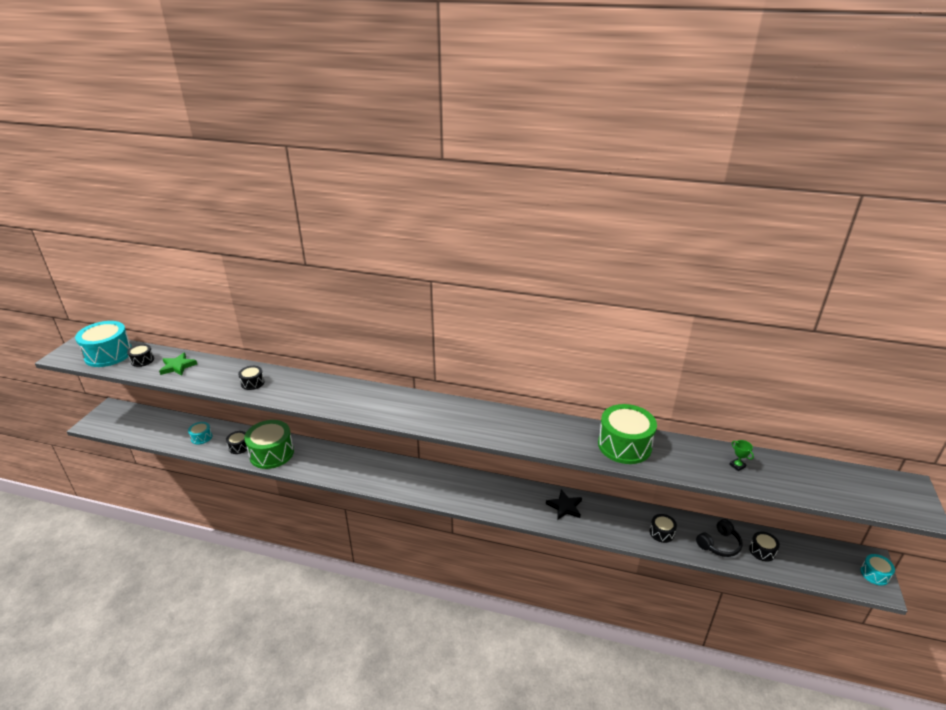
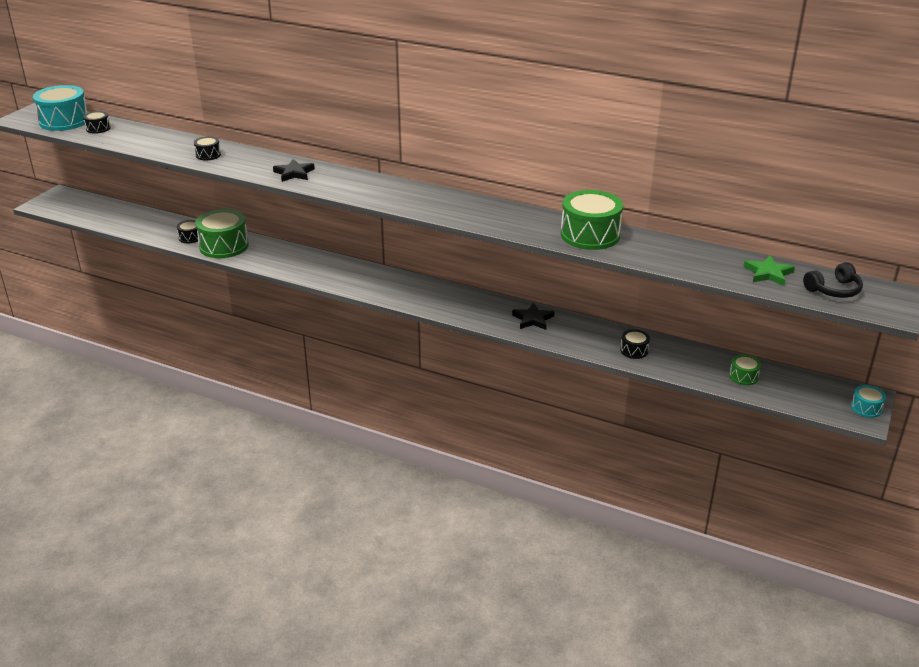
camera: 10 degrees right, 0 degrees up
(177, 366) = (133, 136): green star -> green star (768, 273)
(201, 437) = (152, 226): turquoise drum -> none
(337, 397) = (294, 173): none -> black star
(719, 544) = (696, 366): black headphones -> black headphones (833, 290)
(737, 466) = (707, 261): green trophy -> none
(762, 551) = (743, 376): black drum -> green drum

